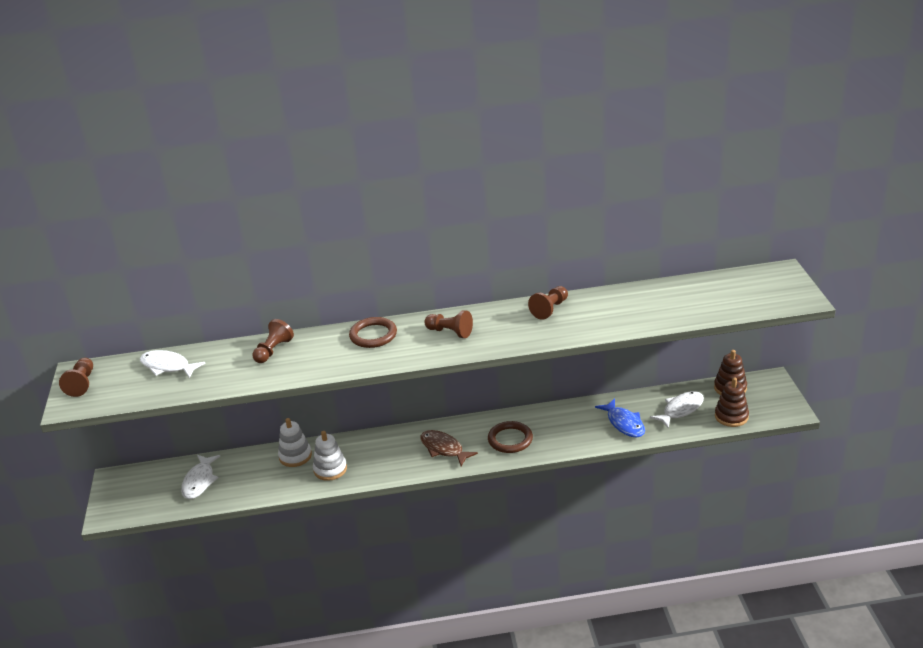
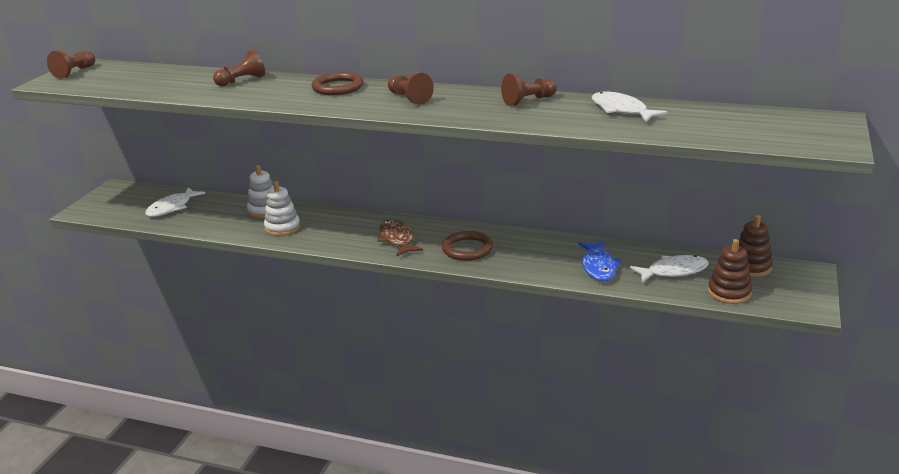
camera: 25 degrees right, 5 degrees down
(168, 366) = (149, 74): white fish -> white fish (621, 110)

